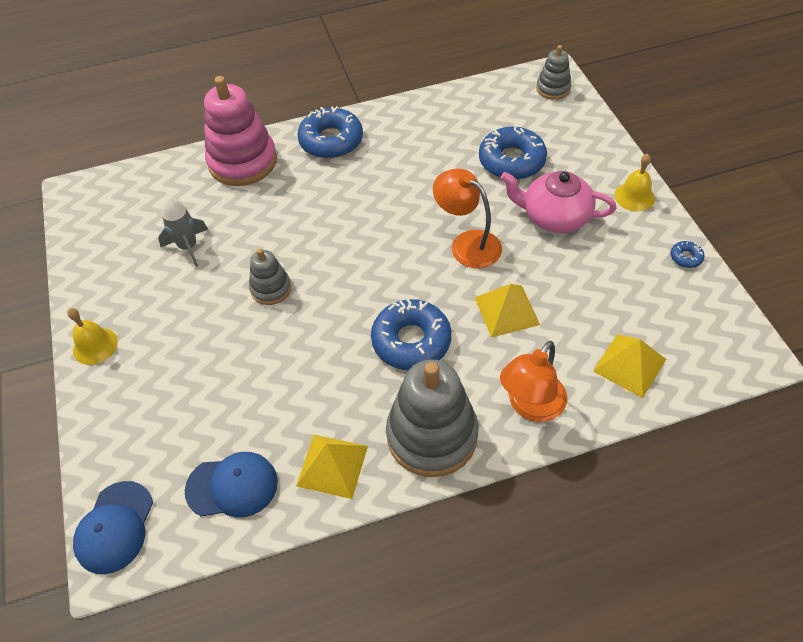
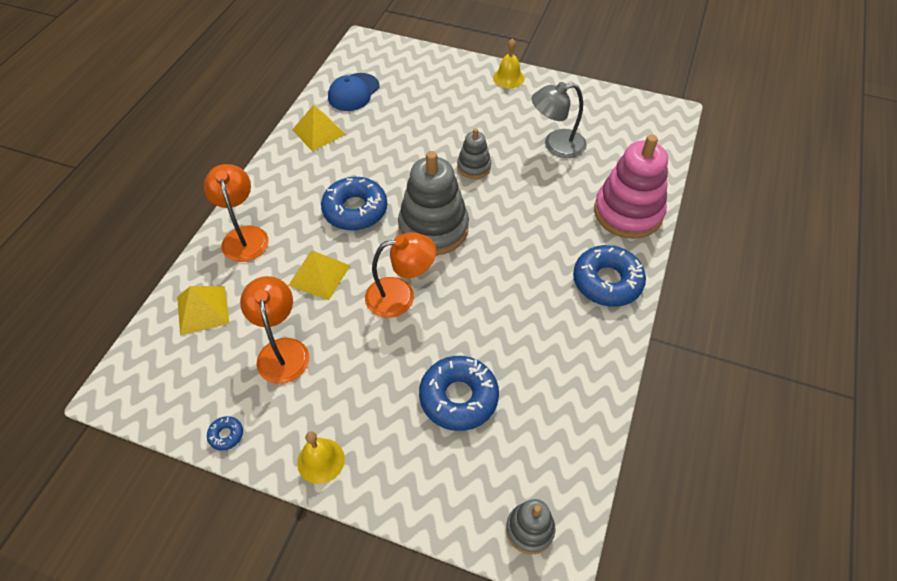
camera: 125 degrees right, 0 degrees up
(115, 527) = (380, 48): blue cap -> none
(188, 247) = (556, 145): grey rocket -> grey lamp
(432, 435) = (284, 180): grey stacking toy -> grey stacking toy (433, 228)
(554, 216) = (365, 376): pink teapot -> none
(595, 279) = (282, 350): none -> orange lamp

